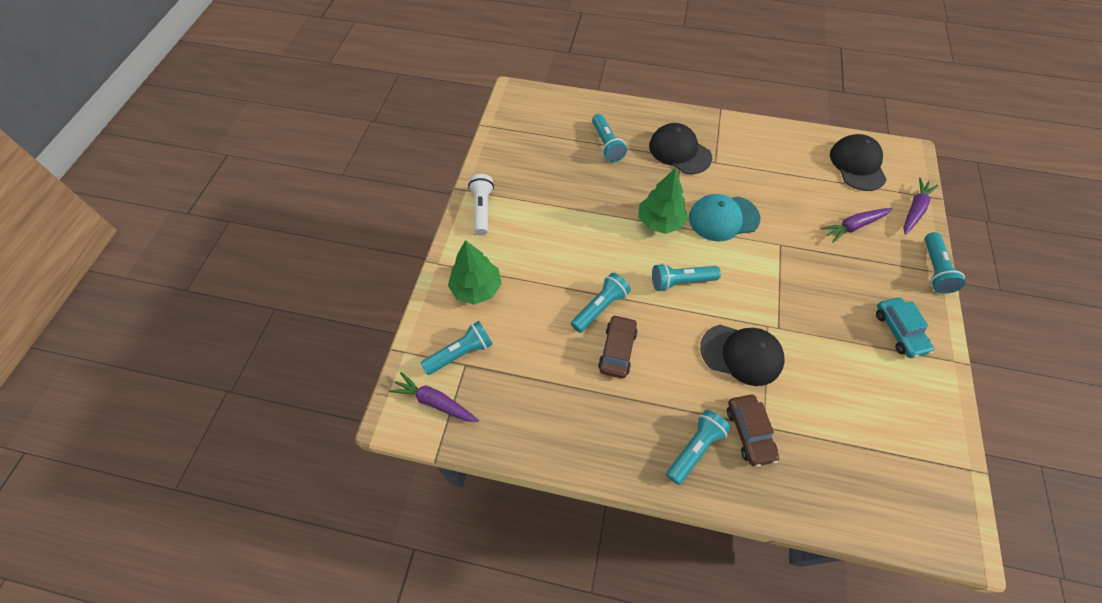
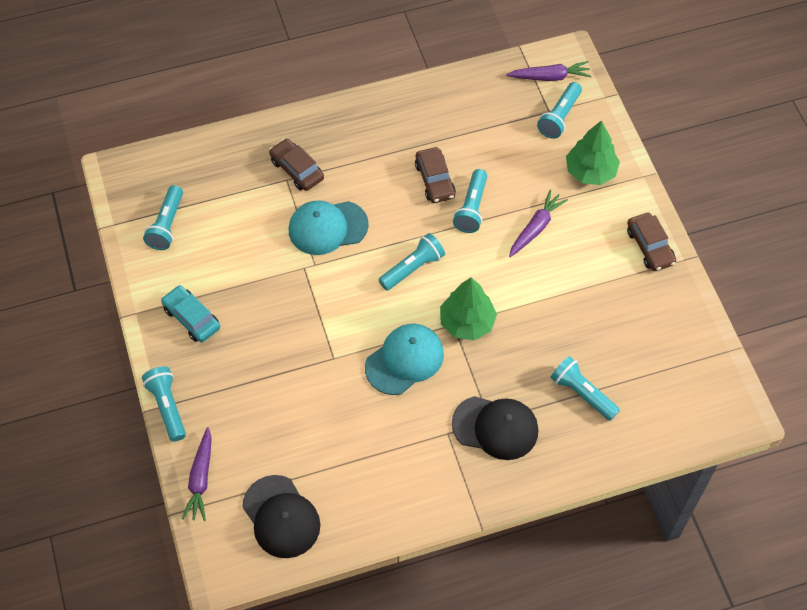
camera: 150 degrees right, 0 degrees up
(482, 209) = (650, 247): white flashlight -> brown car
(694, 448) = (334, 139): turquoise flashlight -> turquoise flashlight (167, 225)
(741, 354) = (327, 227): black cap -> turquoise cap
(853, 226) = (263, 420): purple carrot -> purple carrot (535, 228)

